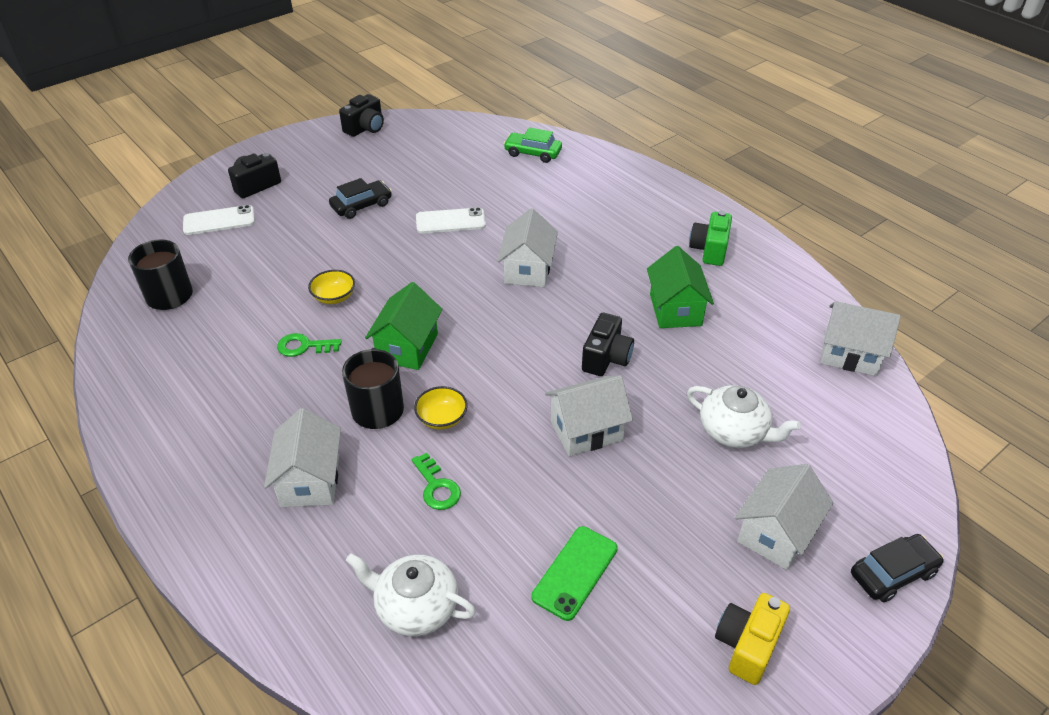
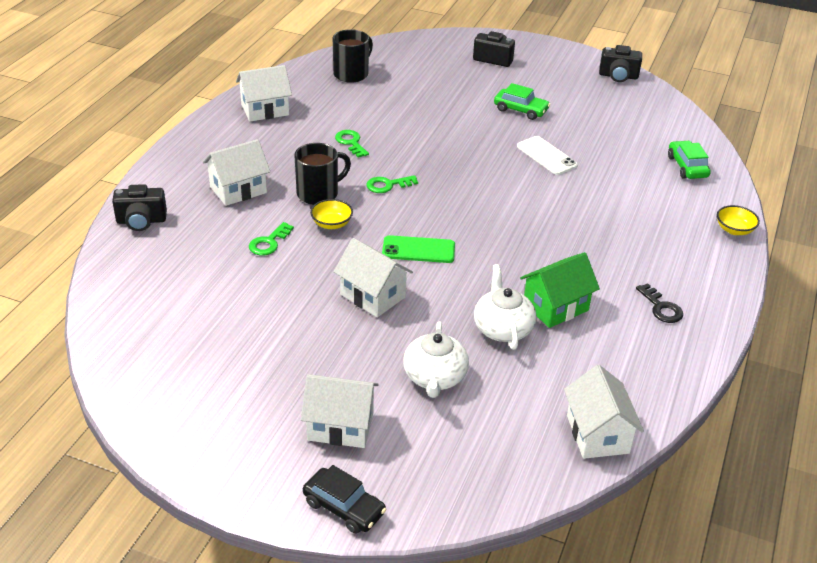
camera: 60 degrees right, 5 degrees down
(219, 221) = (441, 61): white phone -> none
(334, 297) = (409, 136): yellow bowl -> yellow bowl (734, 230)
(361, 205) = (520, 110): black car -> green car
(407, 347) = (388, 185): green house -> green key
(415, 607) = (168, 267): white teapot -> white teapot (502, 328)
(528, 270) = (527, 212): white house -> white house (265, 110)
(575, 572) = (236, 328): green phone -> green phone (418, 250)
(606, 358) = (460, 284): black camera -> black camera (141, 221)
(709, 250) = (661, 307): green camera -> black key
(747, 645) = (224, 432): yellow camera -> none

